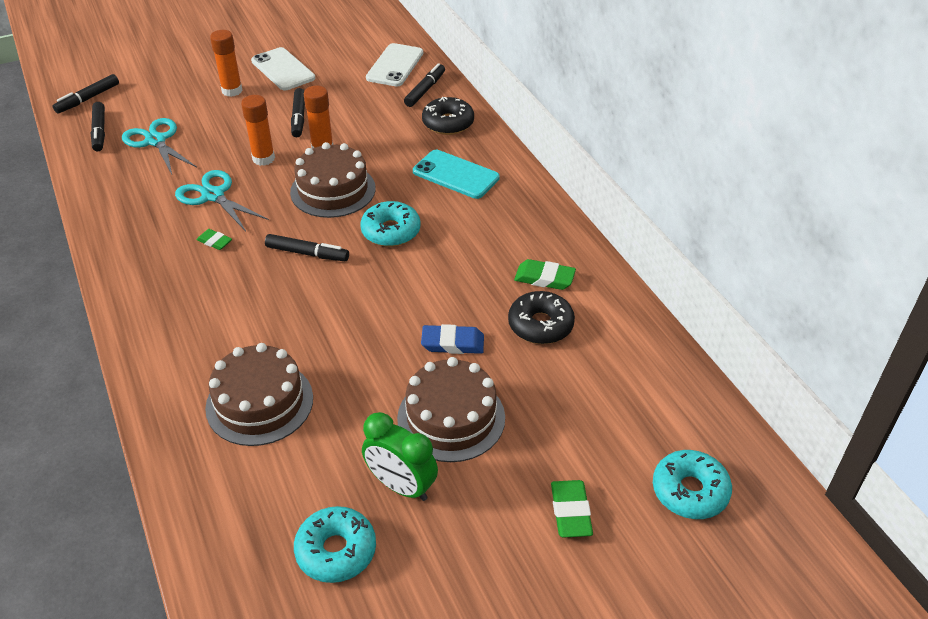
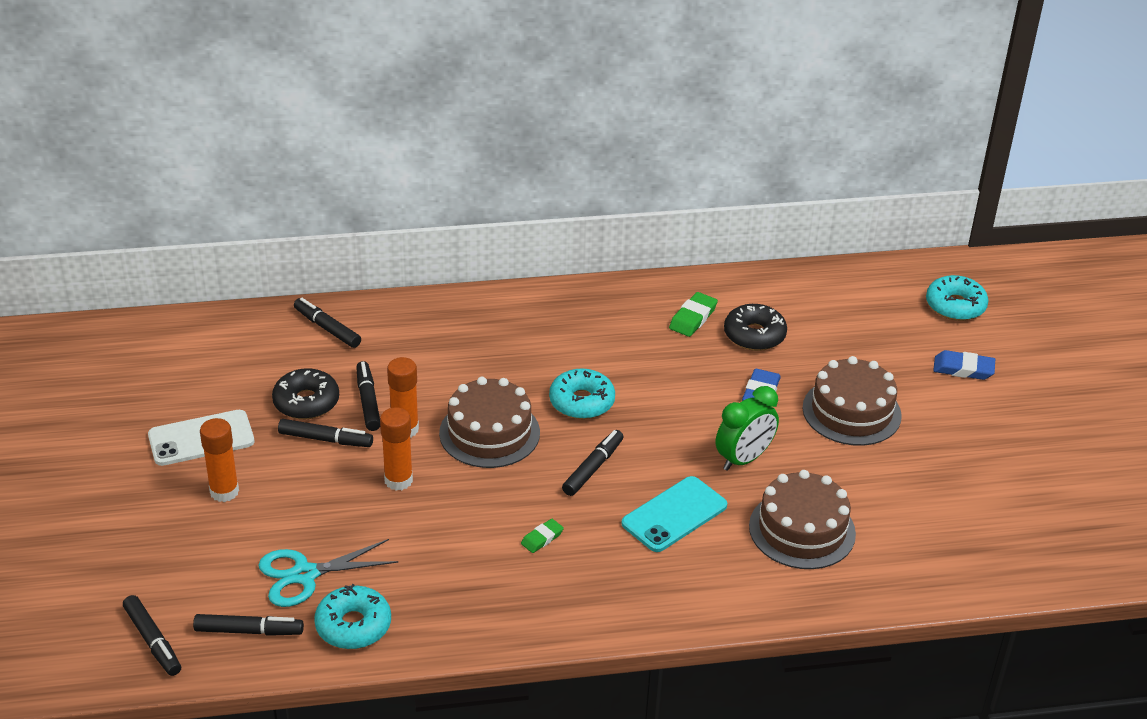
camera: 75 degrees left, 5 degrees down
(213, 195) = (453, 531): turquoise scissors -> none
(336, 551) = (979, 503): turquoise donut -> turquoise donut (353, 626)
(348, 126) = (368, 401): none -> black marker
(395, 65) = (256, 341): white phone -> none
(401, 486) = (920, 455): green clock -> green clock (744, 459)
(448, 123) = (406, 325): black donut -> black donut (306, 402)
(455, 175) = (506, 339): turquoise phone -> turquoise phone (674, 515)
(571, 511) = (963, 369): green eraser -> blue eraser

